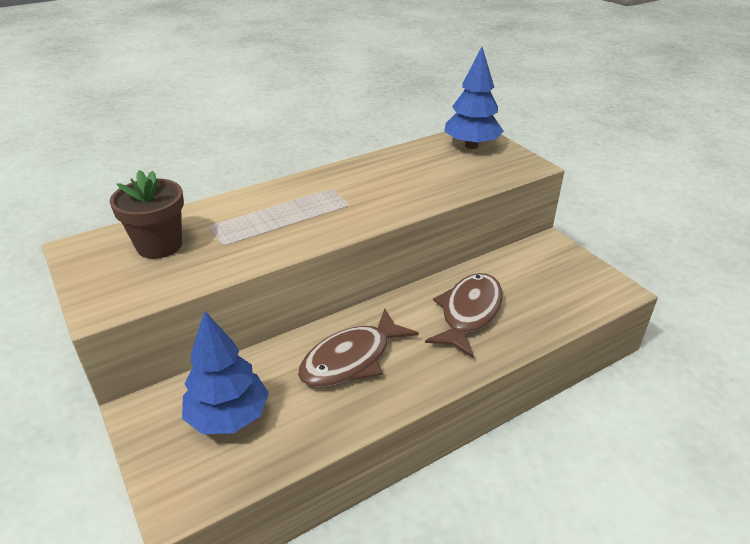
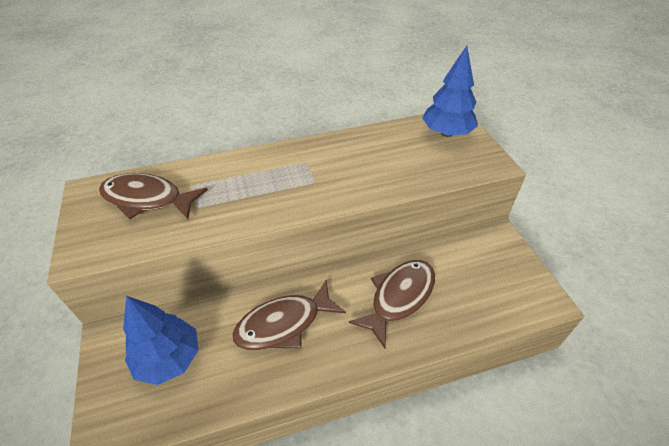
camera: 15 degrees right, 10 degrees up
(159, 245) = (147, 199): brown flower pot -> brown fish

